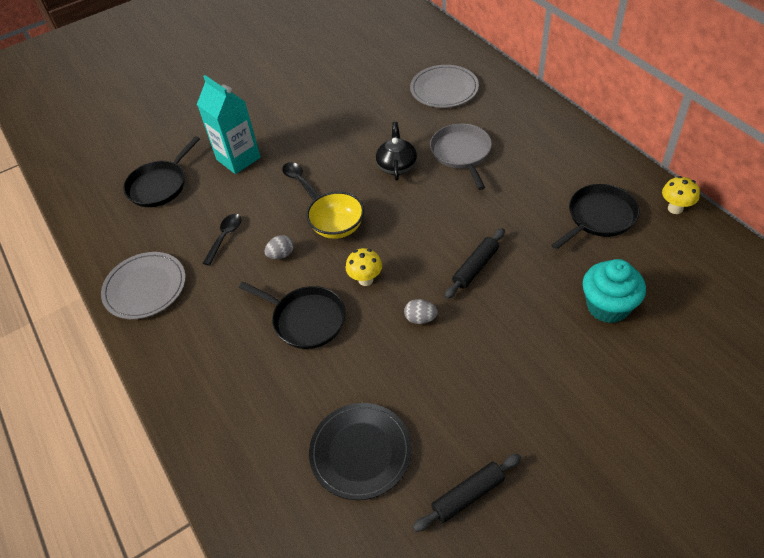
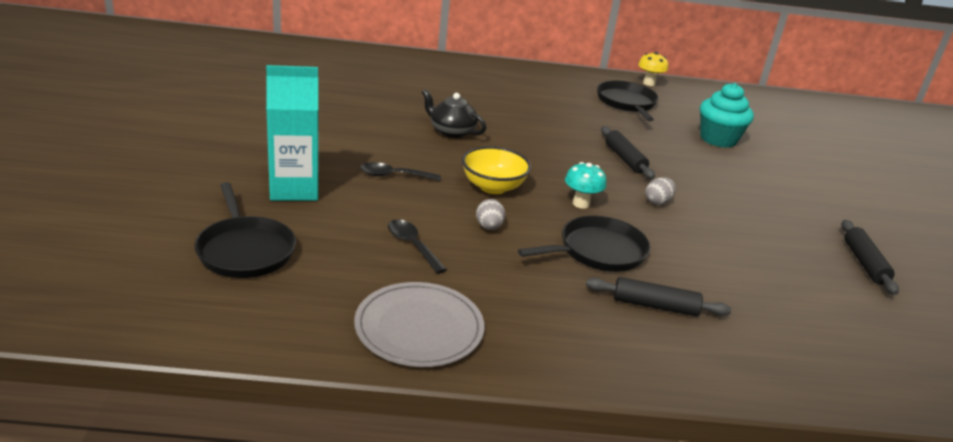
camera: 65 degrees left, 20 degrees down
(262, 379) = (655, 305): none -> black rolling pin
(360, 452) = (789, 290): black plate -> none
(365, 280) = (581, 203): yellow mushroom -> turquoise mushroom
(444, 89) = (386, 76): grey plate -> none
(461, 153) = (481, 106): grey pan -> none

